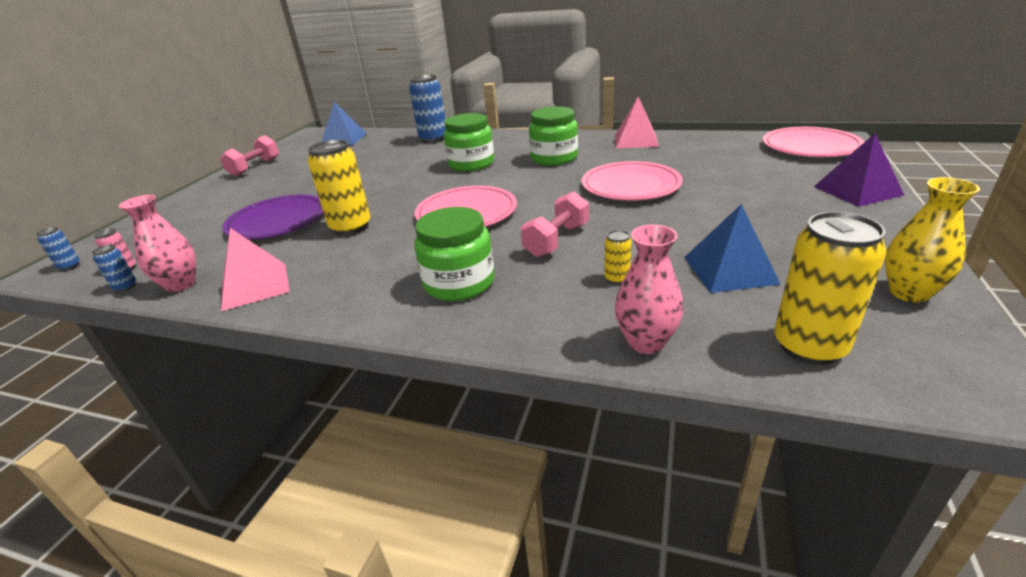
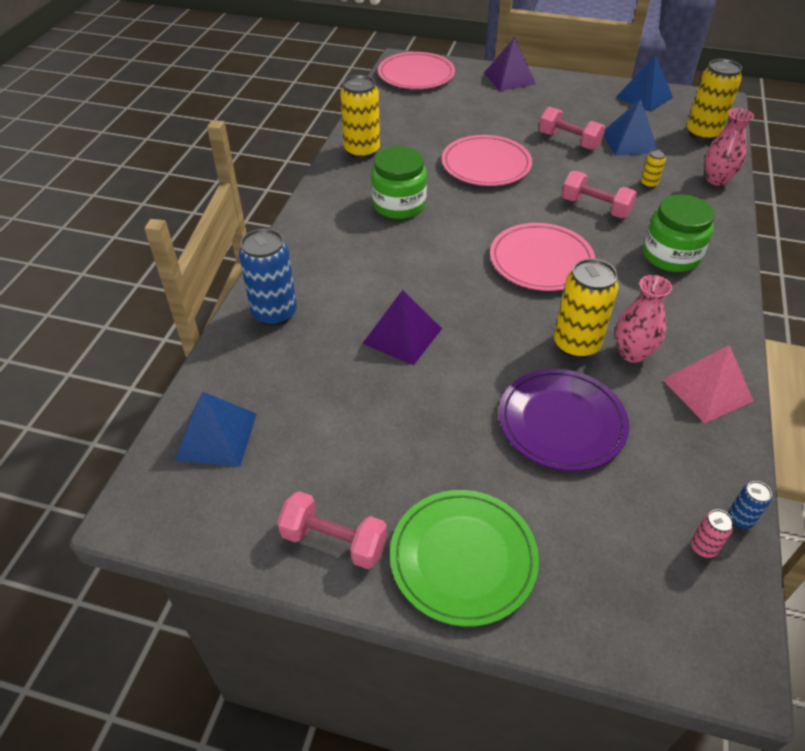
camera: 95 degrees left, 15 degrees up
(69, 266) = (713, 638): blue can -> none
(181, 285) = (721, 460): pink vase -> pink vase (632, 353)
(211, 195) = (463, 558): none -> green plate
(395, 170) = (402, 335): none -> purple pyramid
(471, 164) = (399, 266): green jar -> none
(636, 140) = (362, 151): pink pyramid -> yellow can
(706, 227) = (569, 141): none -> pink dumbbell
(908, 293) = (644, 97): yellow vase -> blue pyramid

